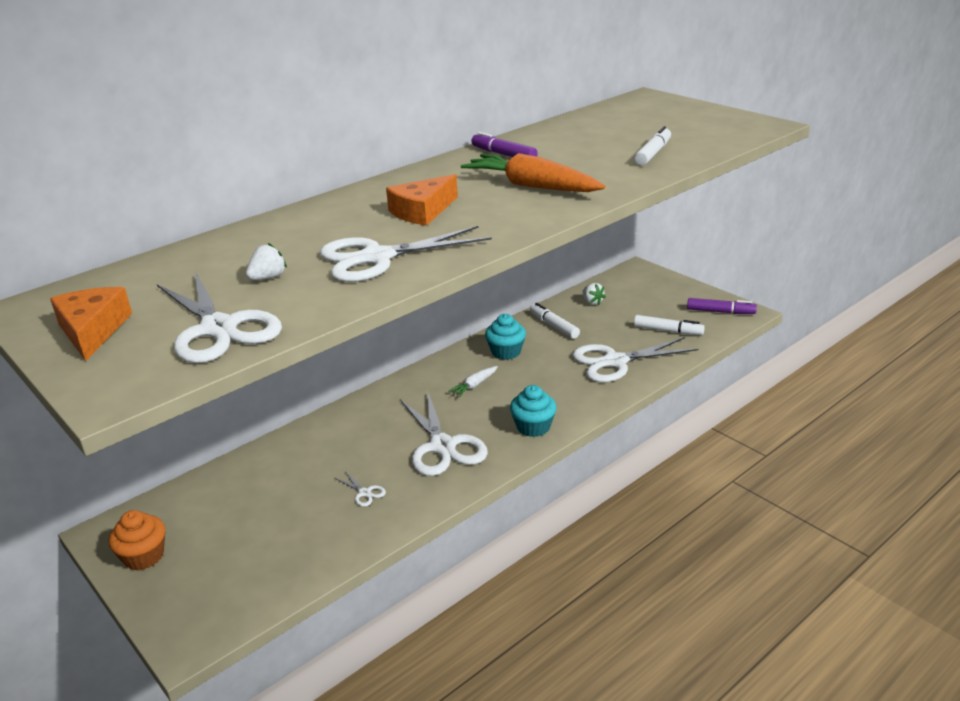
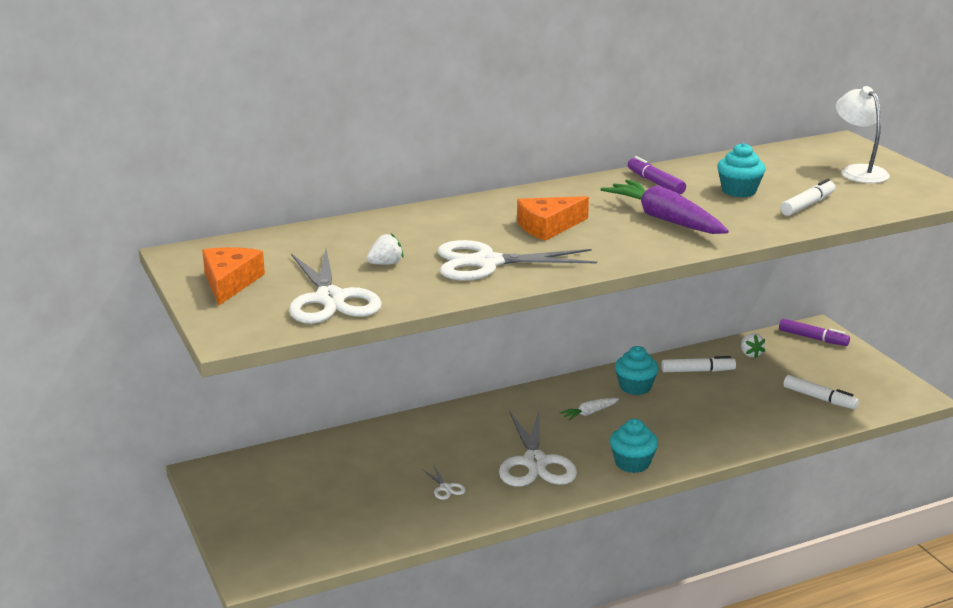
camera: 15 degrees right, 5 degrees down
(144, 556) = (234, 499): orange cupcake -> none
(531, 186) = (664, 219): orange carrot -> purple carrot
(554, 326) = (697, 371): white marker -> white marker turned 105 degrees clockwise
(584, 150) = (739, 191): none -> turquoise cupcake
(615, 362) = (746, 418): white scissors -> none
(677, 118) = (858, 171): none -> white lamp
(720, 312) = (889, 389): purple marker -> purple marker (813, 338)

